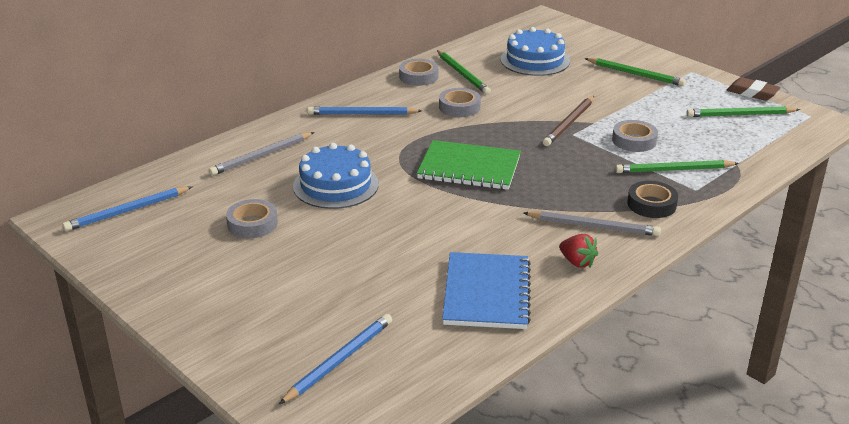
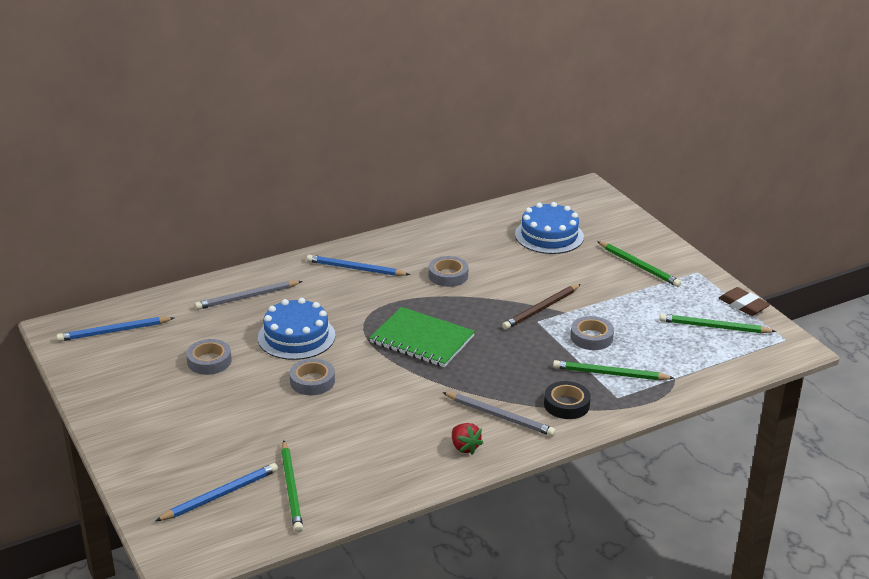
camera: 15 degrees right, 0 degrees up
(418, 76) = (428, 237): grey tape -> grey tape (312, 381)
(463, 74) = (471, 241): green pencil -> green pencil (291, 489)
(487, 293) = (370, 460): blue notebook -> none

